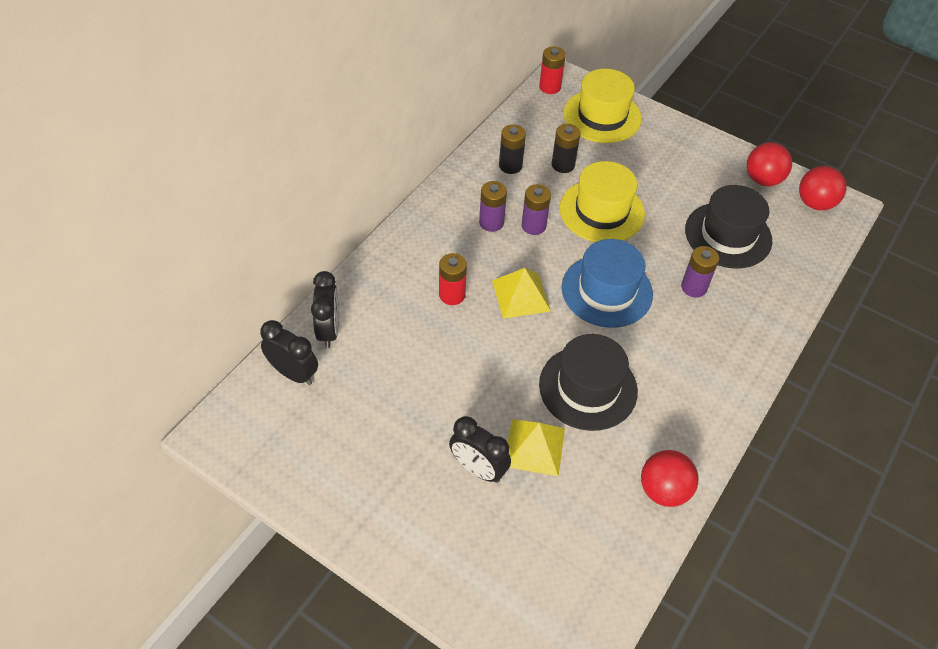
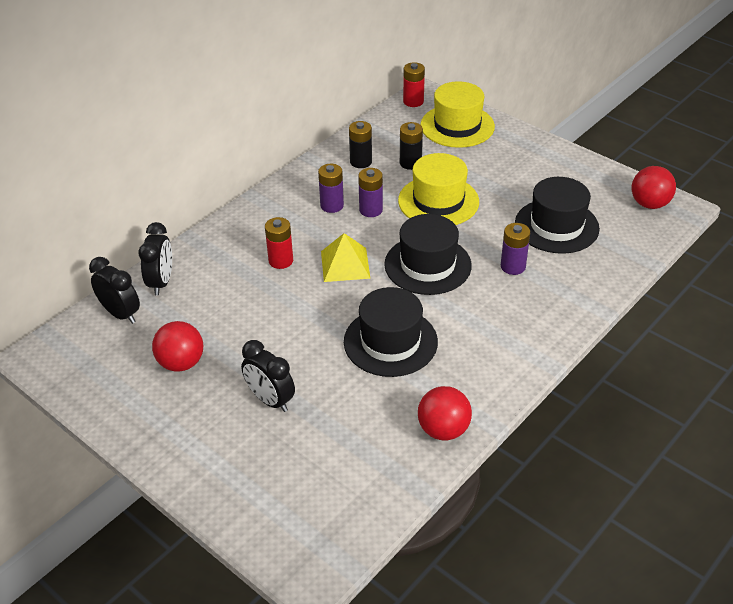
camera: 10 degrees right, 10 degrees down
(534, 447) = (328, 386): yellow pyramid -> none
(607, 291) = (427, 265): blue hat -> black hat
(762, 179) = (601, 182): red ball -> red ball (181, 363)

